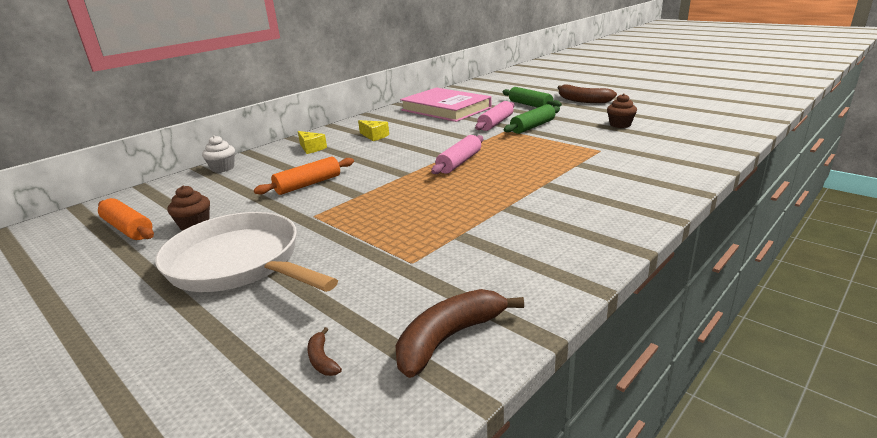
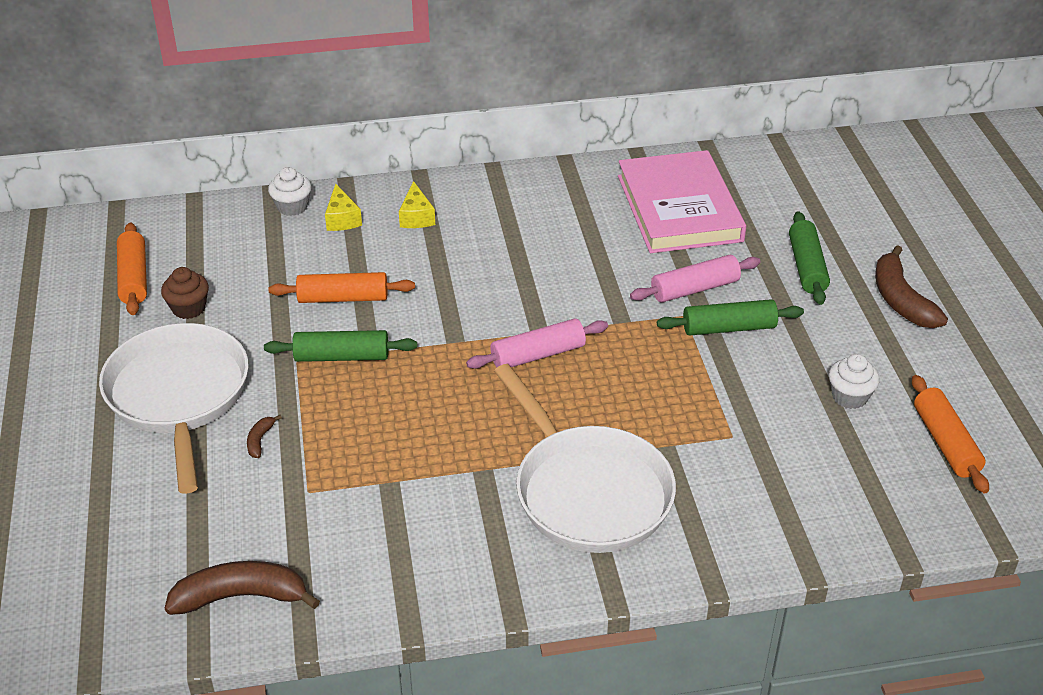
camera: 35 degrees right, 15 degrees up
(322, 360) = (142, 554): brown banana -> brown banana (260, 440)
(342, 203) = (342, 357): none -> green rolling pin
(374, 136) = (513, 230): yellow cheese -> yellow cheese (342, 219)
(576, 190) = (588, 491): none -> white pan
(620, 125) = (849, 396): brown cupcake -> white cupcake
(680, 121) = (946, 442): none -> orange rolling pin

